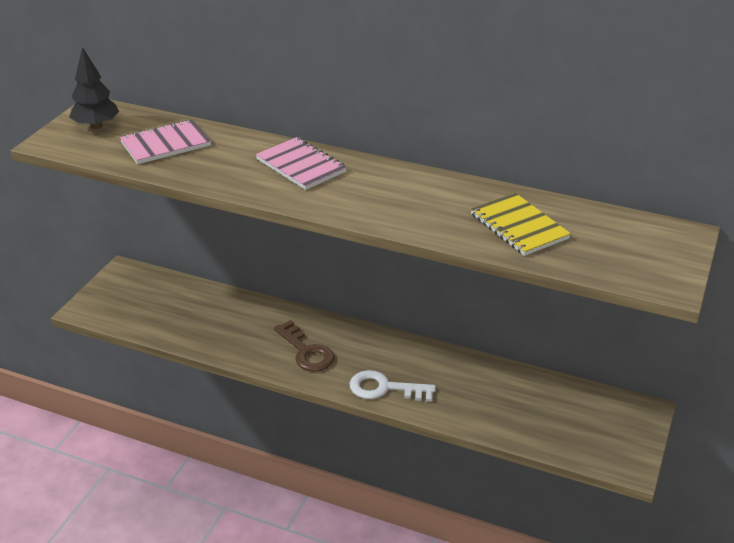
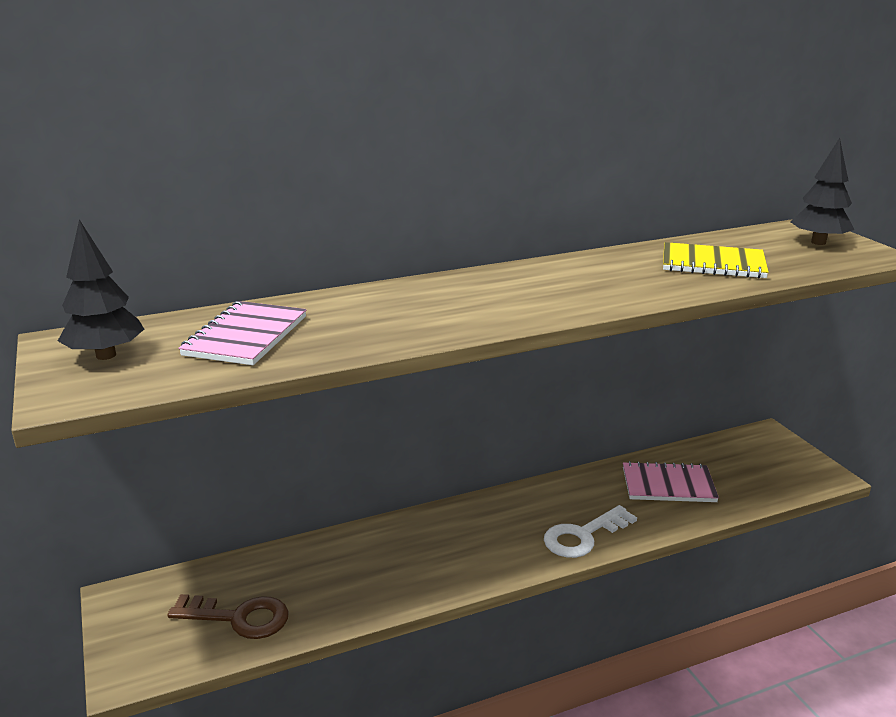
camera: 45 degrees left, 10 degrees down
(301, 166) = (441, 296): pink notebook -> pink notebook (668, 485)
(306, 351) = (463, 550): brown key -> brown key (238, 618)
(651, 250) = (818, 242): none -> black tree

